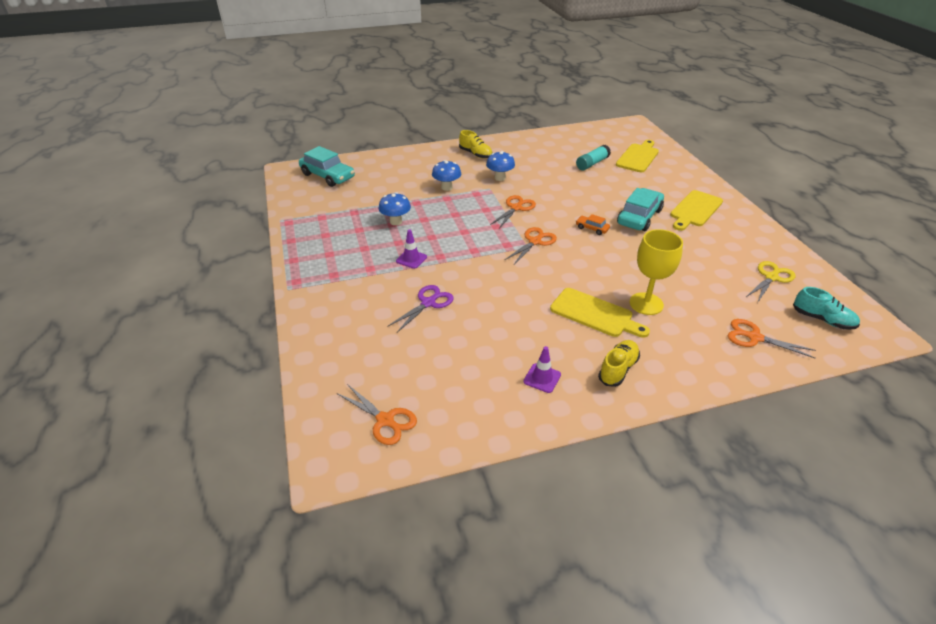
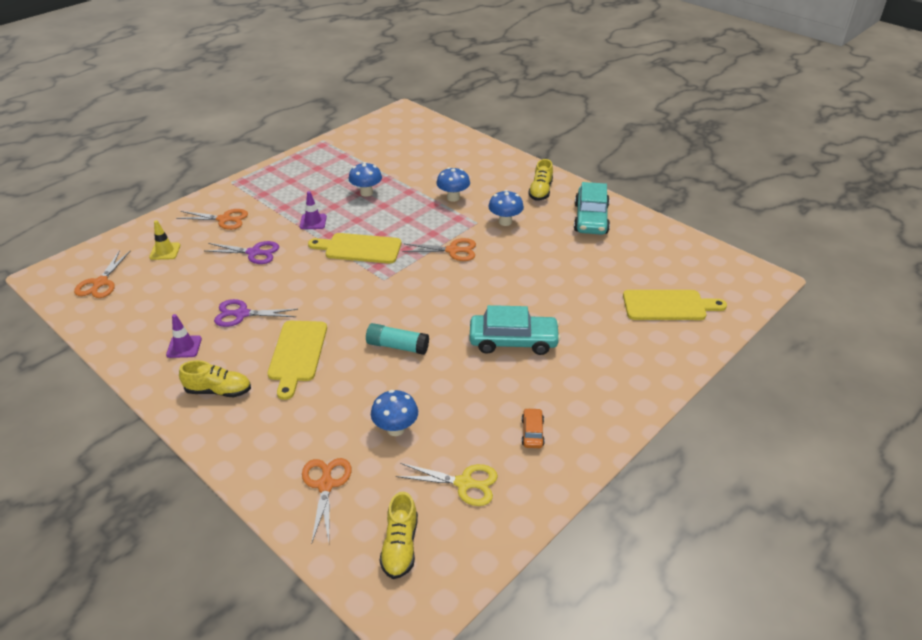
camera: 60 degrees right, 0 degrees up
(327, 176) = (412, 132): turquoise car -> turquoise car (591, 219)
(370, 360) = (165, 251): none -> yellow traffic cone
(517, 332) = (241, 314): none -> purple scissors
(535, 241) = (398, 281): orange scissors -> orange scissors (224, 219)
(592, 163) = (608, 274): turquoise glue stick -> turquoise glue stick (397, 346)
(592, 228) = (456, 312): orange car -> orange car (532, 432)
(646, 304) = (337, 386): yellow goblet -> none
(695, 210) = (574, 384): yellow cutting board -> yellow cutting board (359, 248)
(707, 290) = (395, 429): none -> blue mushroom
(822, 320) = (400, 546): turquoise shoe -> yellow shoe

